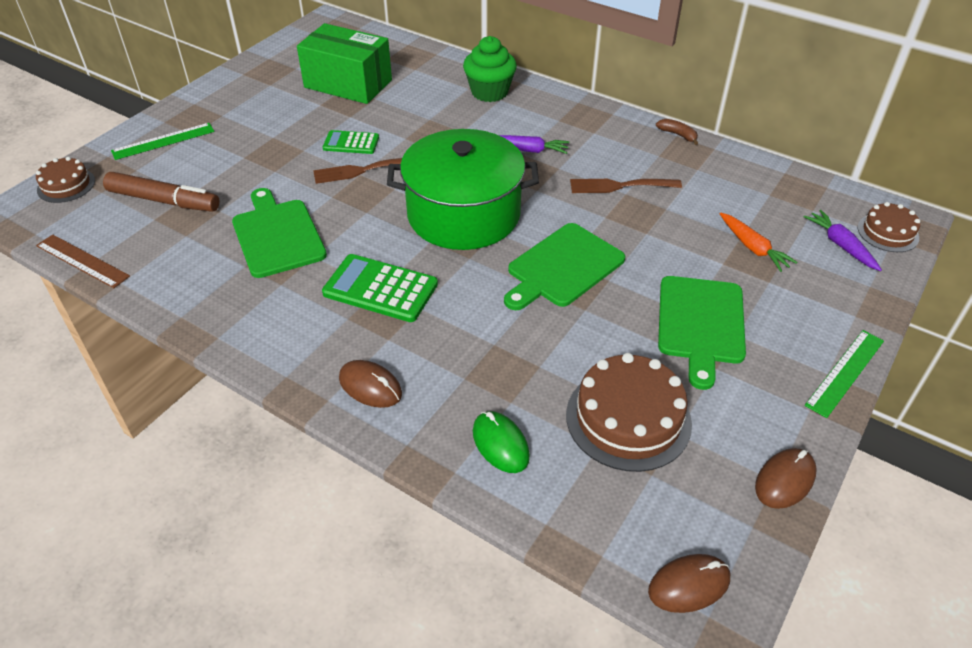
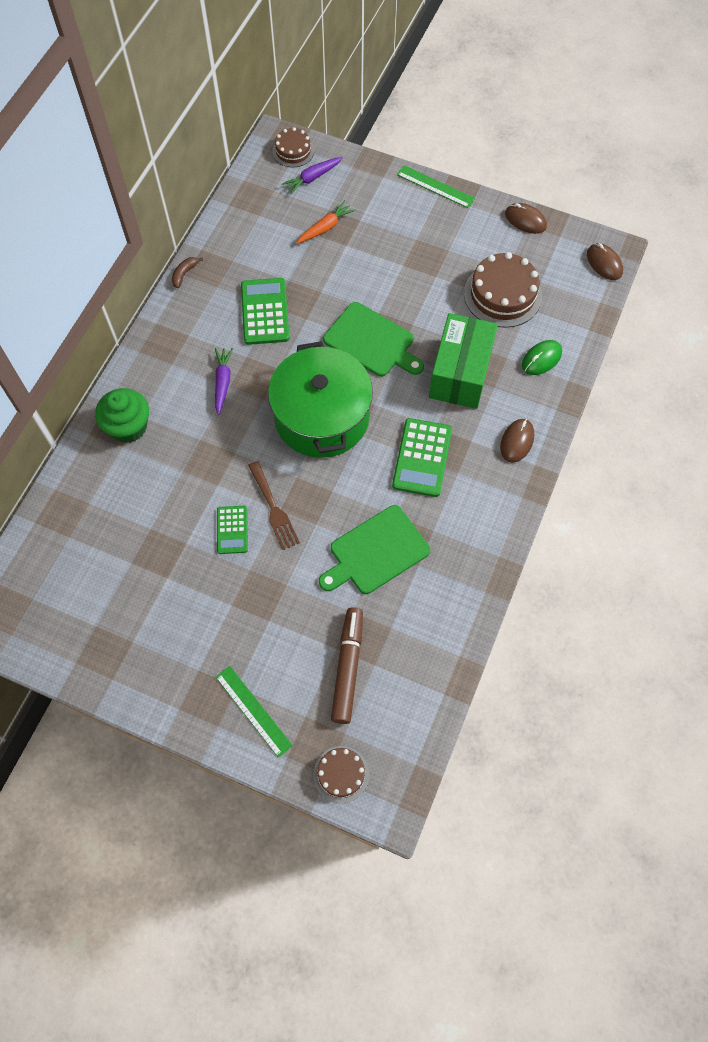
camera: 100 degrees left, 20 degrees up
(82, 261) = (441, 701): brown ruler -> none
(348, 84) = (124, 562): green box -> green box (460, 373)
(619, 186) = (265, 312): brown fork -> green calculator
(700, 324) = (411, 258): green cutting board -> none

